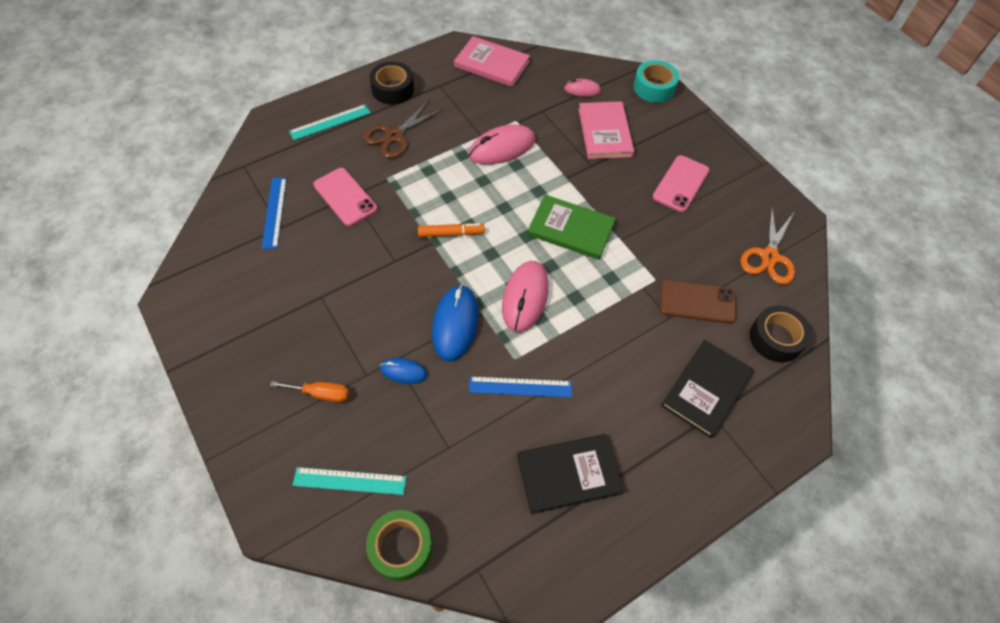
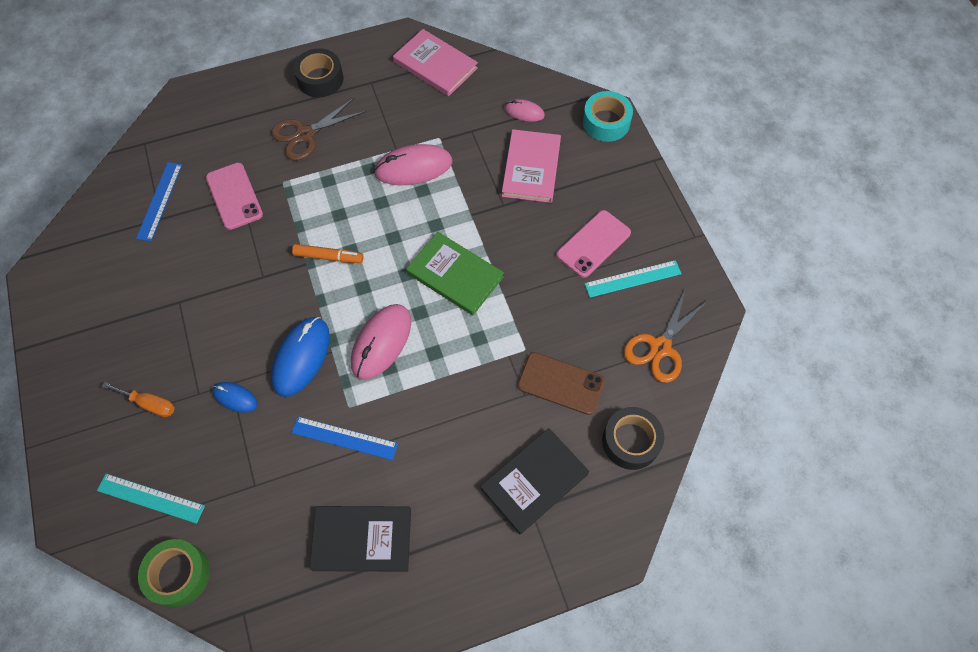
camera: 15 degrees right, 5 degrees up
(330, 122) = (244, 107): turquoise ruler -> turquoise ruler (633, 279)

